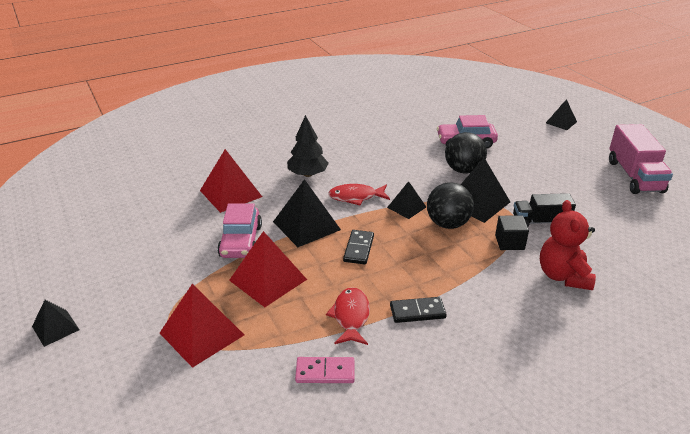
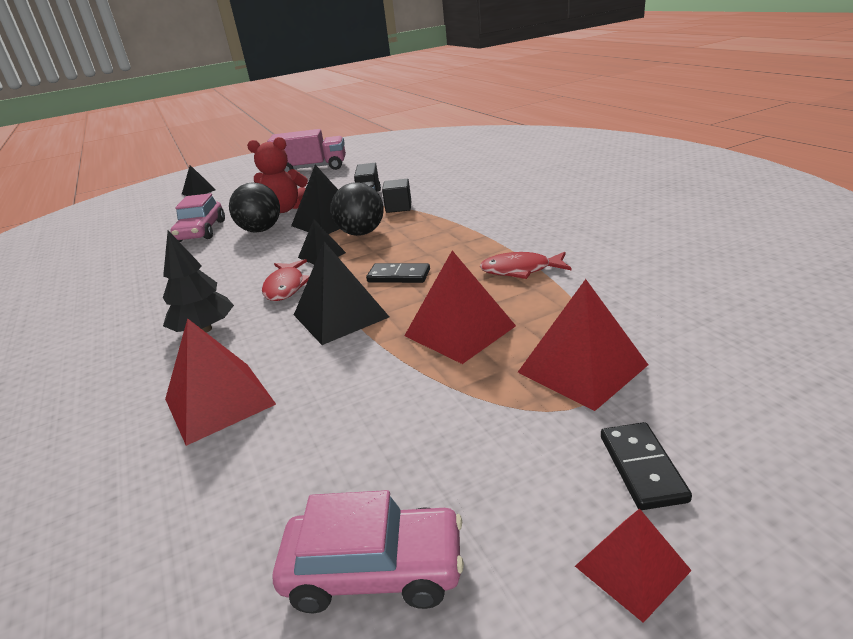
camera: 85 degrees left, 5 degrees down
(55, 328) = (632, 568): black pyramid -> red pyramid
(241, 241) = (367, 367): pink car -> pink car (374, 570)
(325, 372) = (610, 276): pink domino -> none
(417, 312) = (505, 239): black domino -> black domino (642, 468)
(563, 276) = (448, 189): red teddy bear -> red teddy bear (285, 209)

